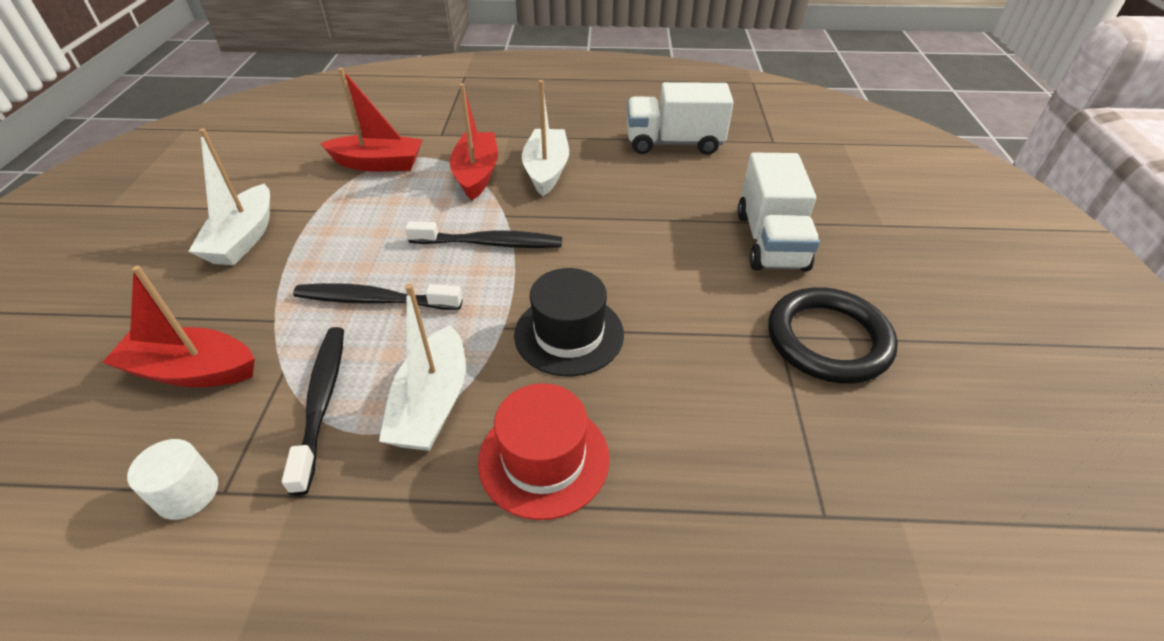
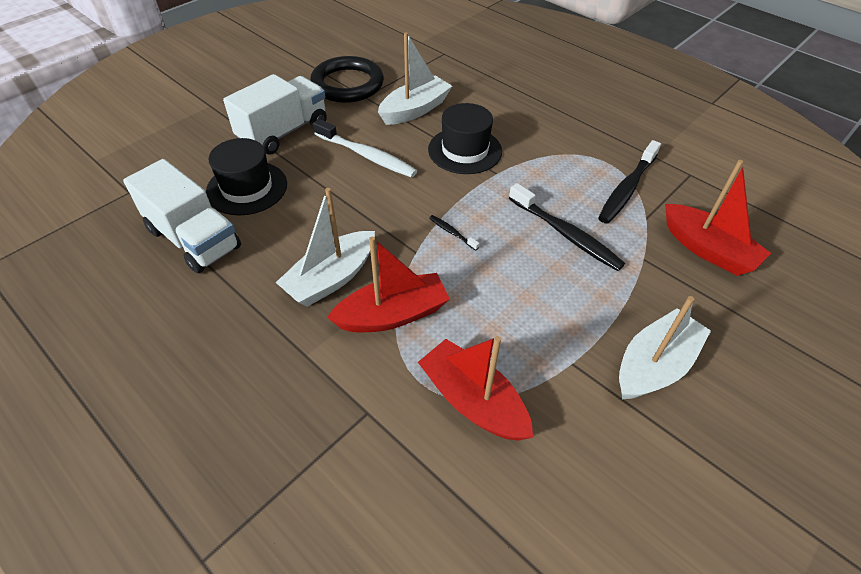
camera: 140 degrees left, 5 degrees up
(187, 493) = (709, 182): white cylinder -> none
(432, 404) = (566, 157): white boat -> white boat (415, 110)
(477, 174) = (392, 315): red boat -> red boat turned 150 degrees counterclockwise
(489, 243) = (452, 233): black toothbrush -> black toothbrush, size x0.46
(544, 459) = (530, 113): red hat -> none
(659, 265) = (366, 156): none -> white toothbrush
(704, 185) = (247, 188): none -> black hat

